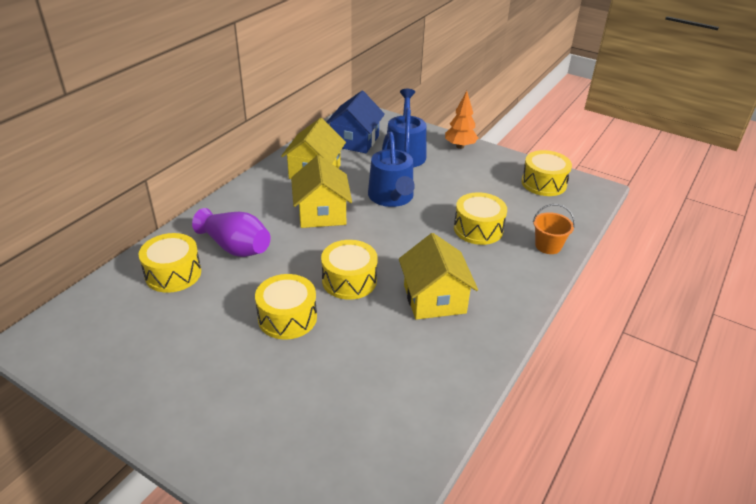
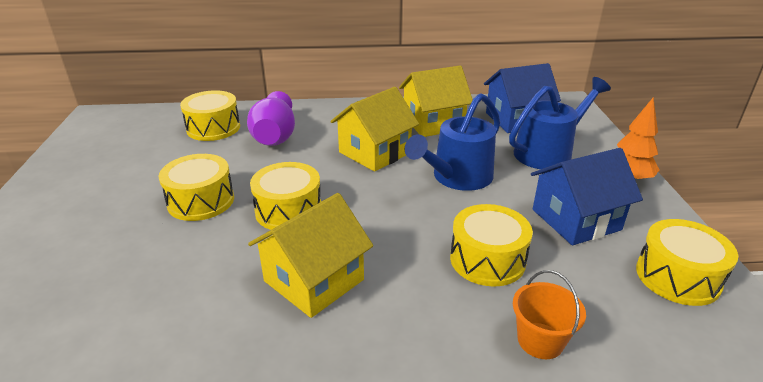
camera: 55 degrees right, 5 degrees down
(475, 183) = (576, 219): none -> blue house

